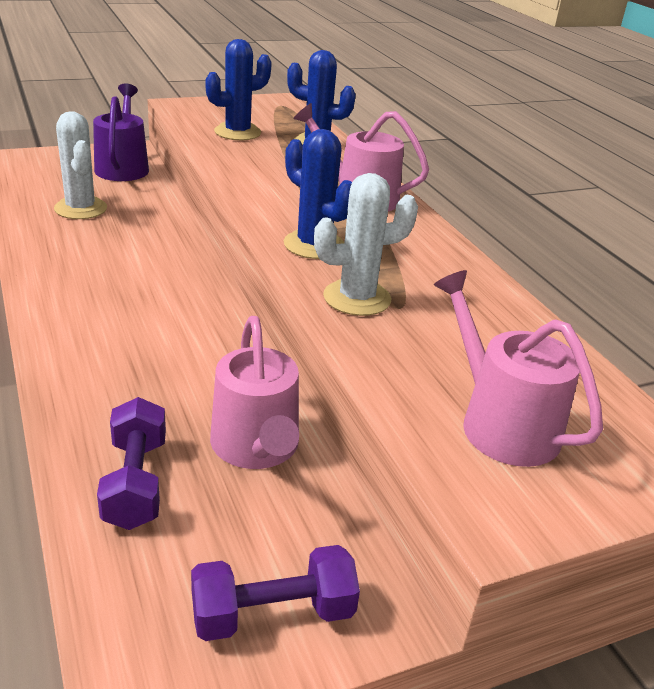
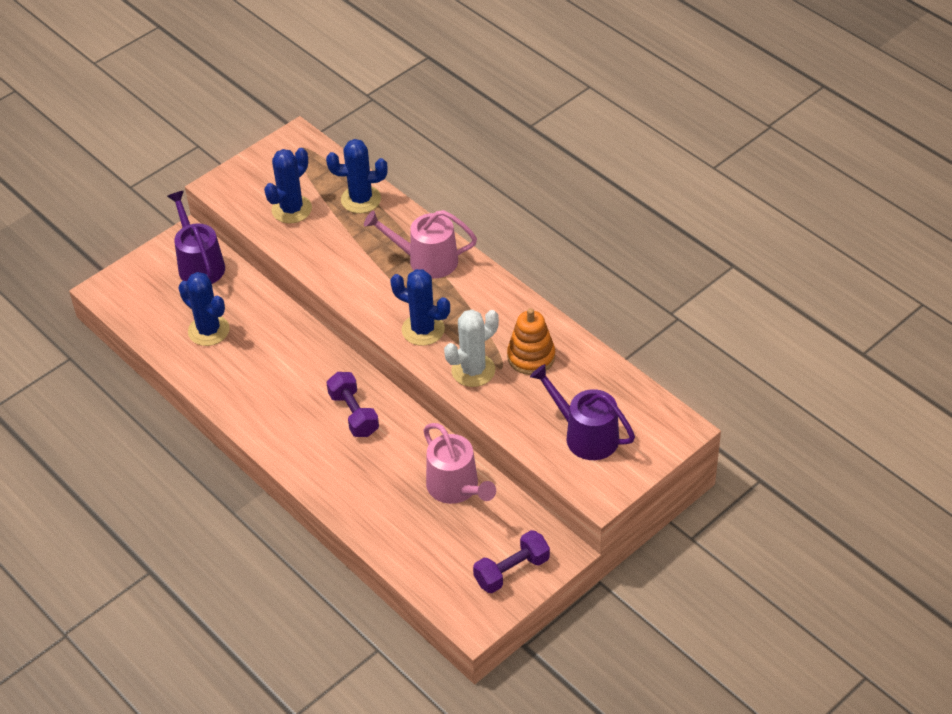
camera: 15 degrees left, 15 degrees up
(80, 209) = (208, 330): white cactus -> blue cactus
(135, 482) = (407, 533): purple dumbbell -> purple dumbbell (354, 414)
(450, 308) = (531, 357): none -> orange stacking toy
(501, 423) = (586, 435): pink watering can -> purple watering can

